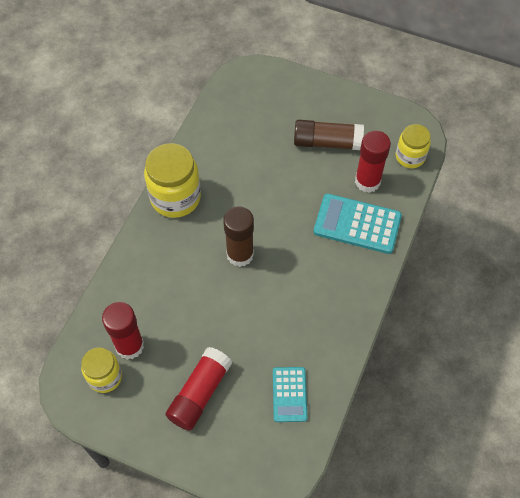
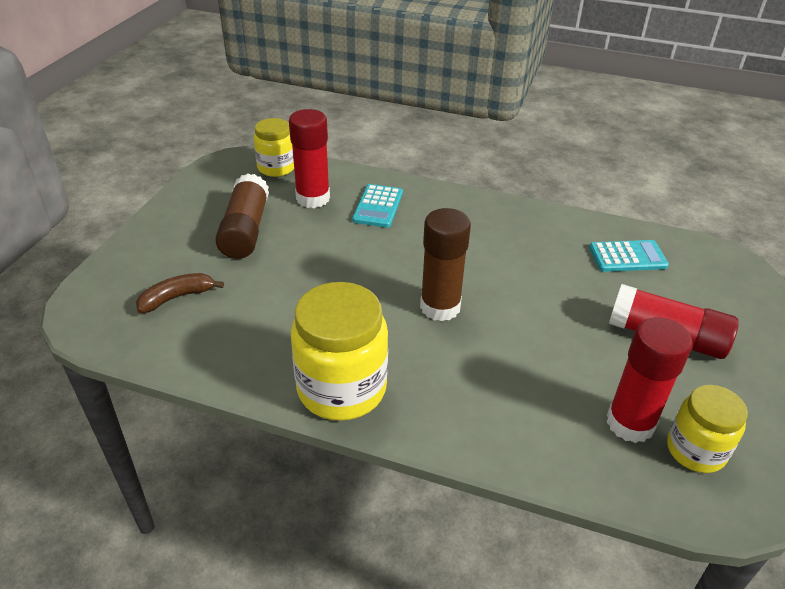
camera: 95 degrees left, 20 degrees down
(258, 113) = (177, 297): none -> brown banana
(357, 224) = (378, 206): turquoise calculator -> turquoise calculator, size x0.62

